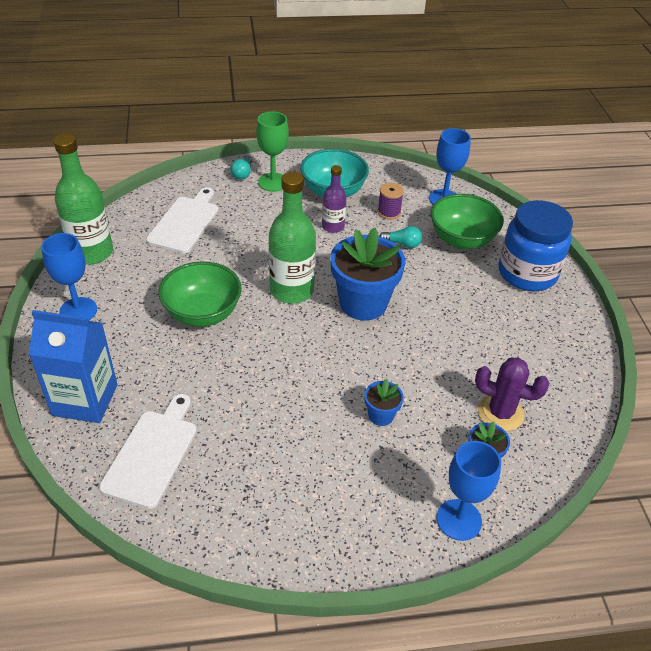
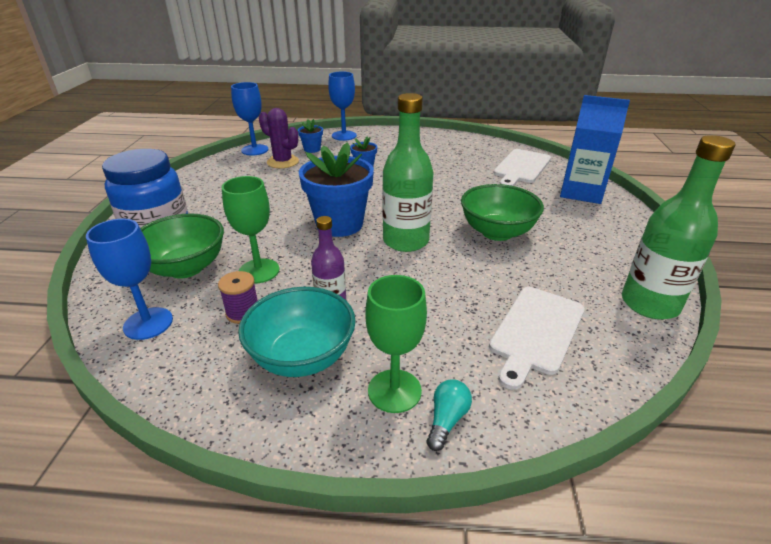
camera: 165 degrees left, 10 degrees down
(78, 311) = (625, 246): blue goblet -> blue goblet (255, 150)
(402, 244) = (259, 271): turquoise light bulb -> green goblet

